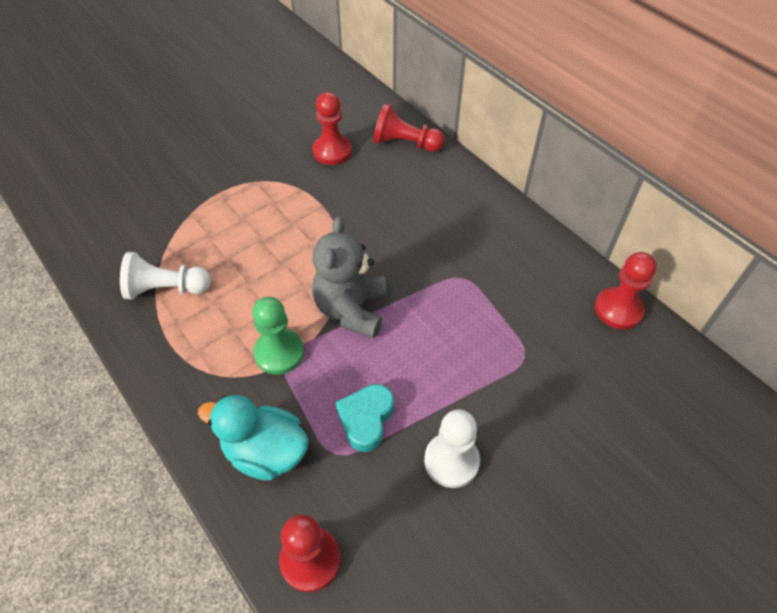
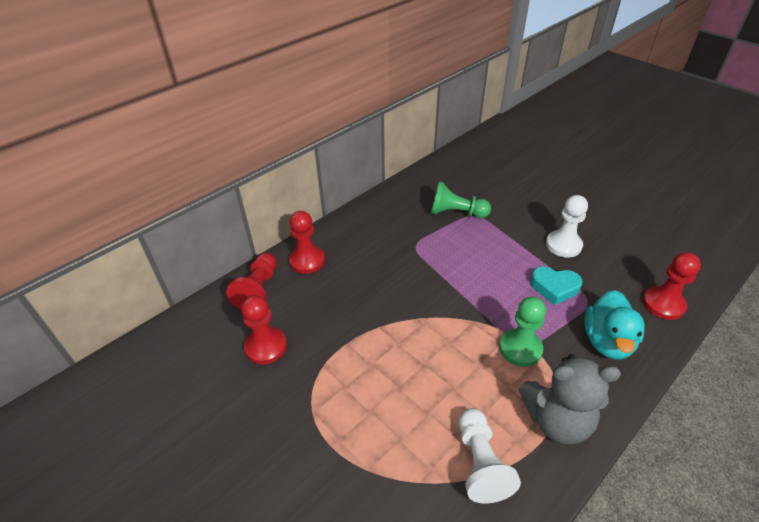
camera: 95 degrees left, 10 degrees down
(351, 309) = (463, 307): grey teddy bear -> grey teddy bear (557, 420)
(531, 334) = (456, 213): none -> green pawn
(618, 309) = (425, 178): red pawn -> red pawn (307, 261)

